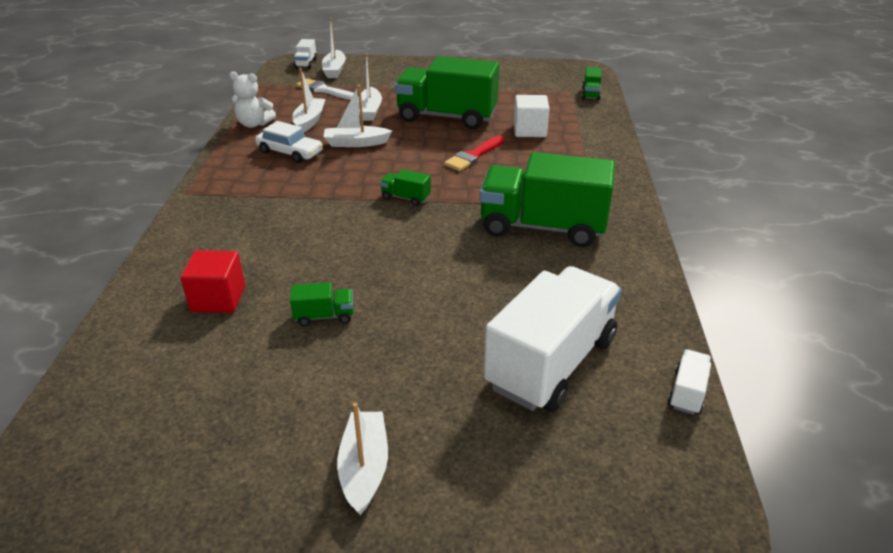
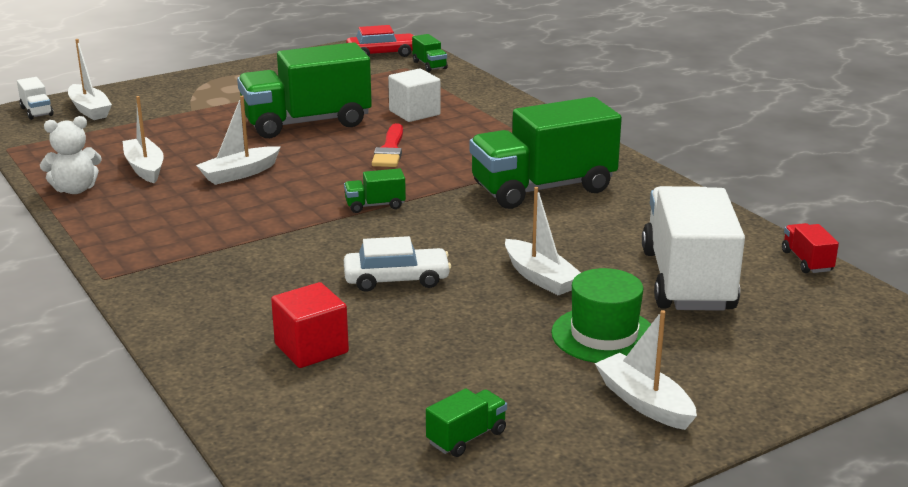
camera: 35 degrees left, 10 degrees down
(290, 152) = (172, 204): white car -> white car (396, 279)
(324, 90) = (112, 133): white brush -> none
(324, 316) = (444, 321): green truck -> green truck (466, 437)
(369, 111) = (205, 139): white boat -> white boat (540, 277)
(417, 385) = (604, 335): none -> green hat
(568, 76) = (382, 54): none -> red car
(687, 392) = (806, 261): white truck -> red truck

